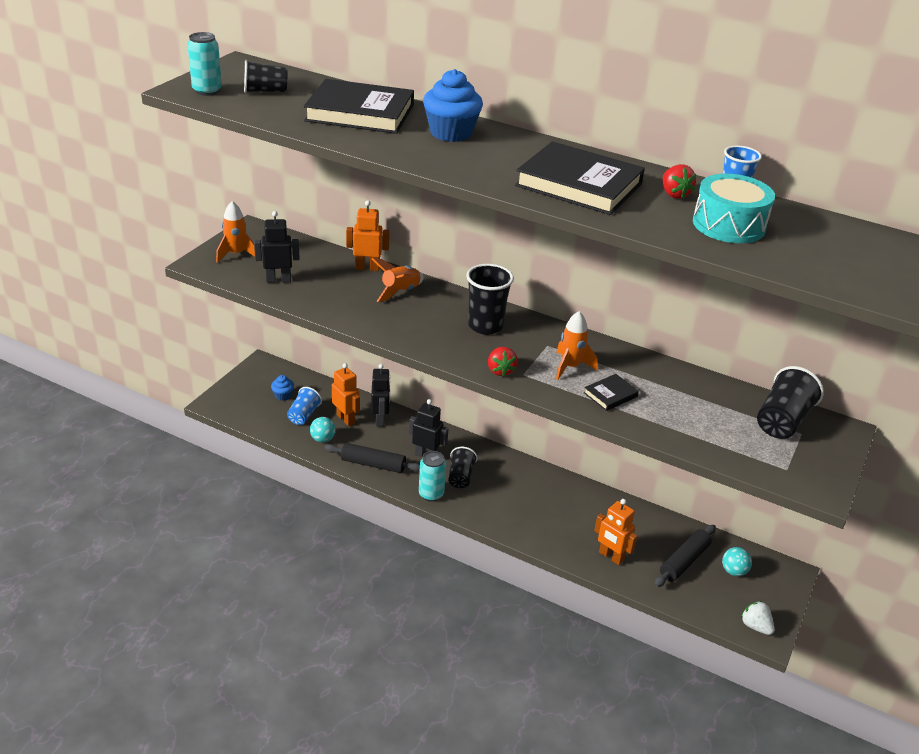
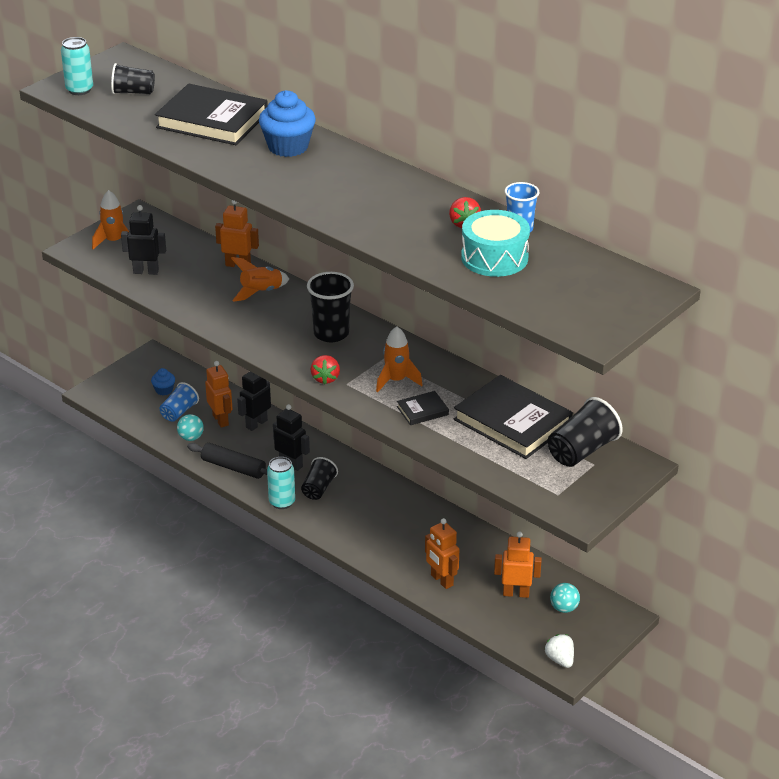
camera: 15 degrees right, 0 degrees up
(380, 419) = (256, 424): black robot -> black robot turned 150 degrees counterclockwise
(579, 184) = (379, 208): black book -> black book (512, 422)
(684, 561) = (516, 593): black rolling pin -> orange robot

